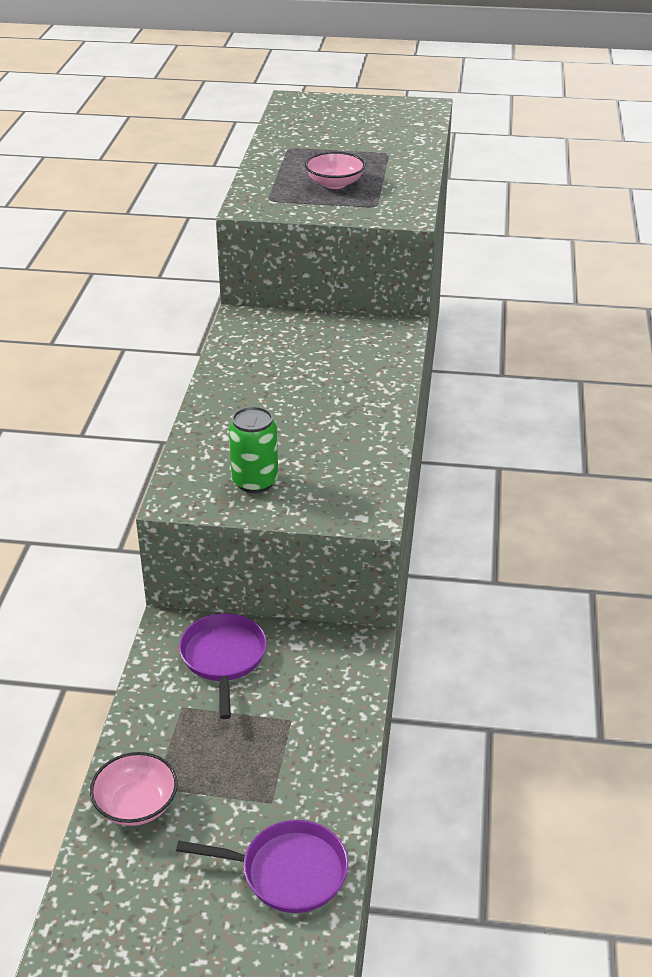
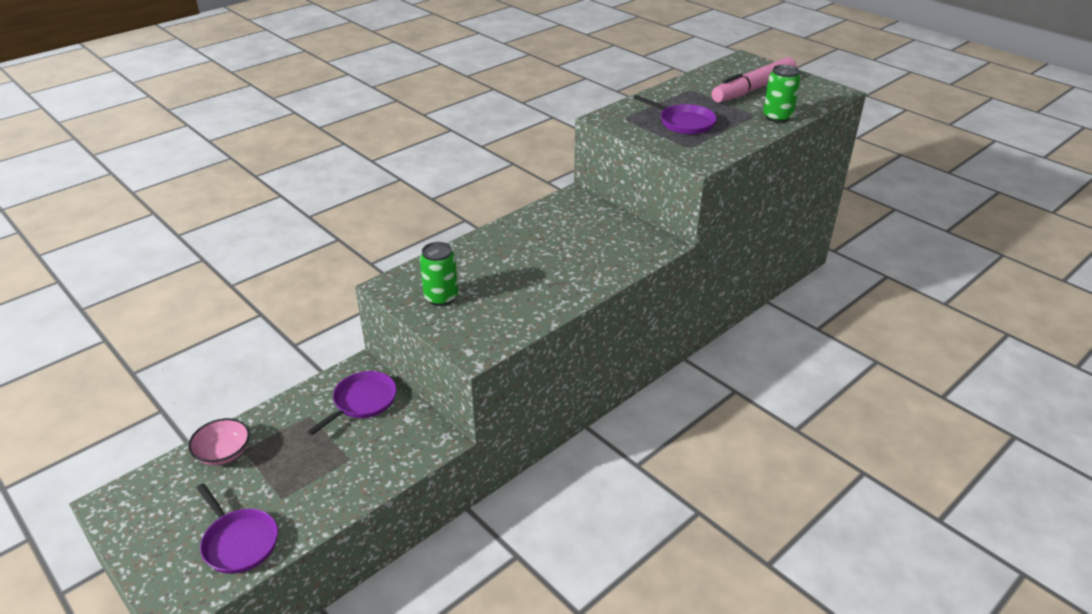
camera: 40 degrees right, 0 degrees up
(335, 183) = (683, 123): pink bowl -> purple pan
(349, 127) = (753, 89): none -> pink marker
(412, 148) = (777, 117): none -> green can

